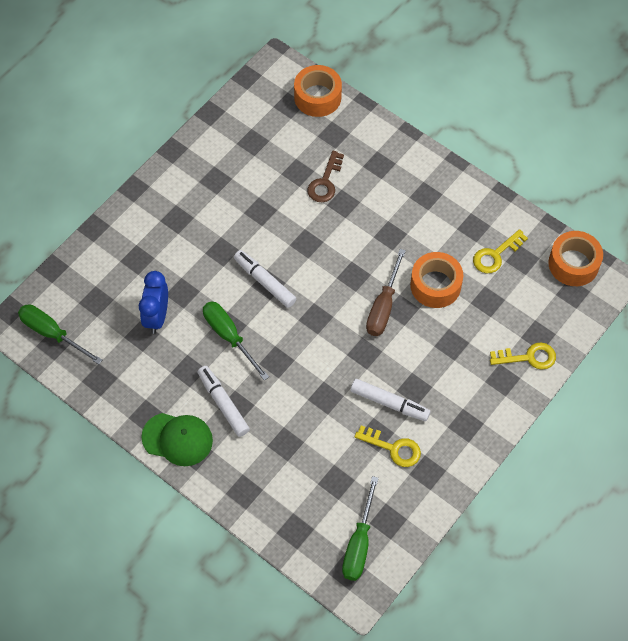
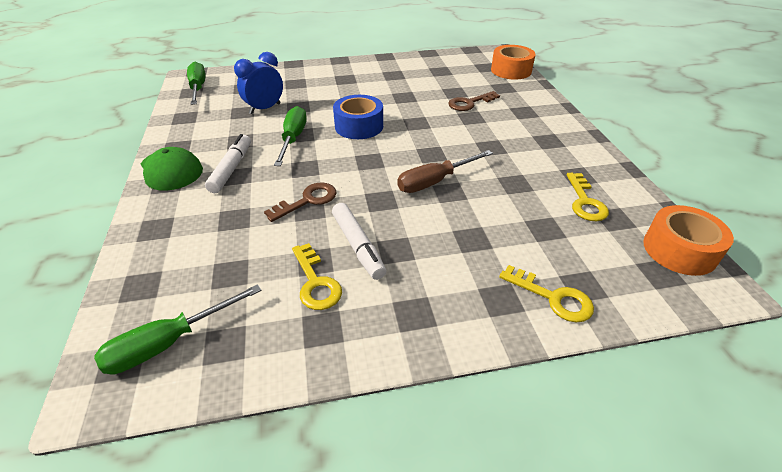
camera: 40 degrees right, 20 degrees down
(265, 282) = (359, 126): white marker -> blue tape
(316, 391) = (308, 200): none -> brown key
(435, 285) = (500, 192): orange tape -> none
(495, 255) = (585, 202): yellow key -> yellow key turned 90 degrees counterclockwise

